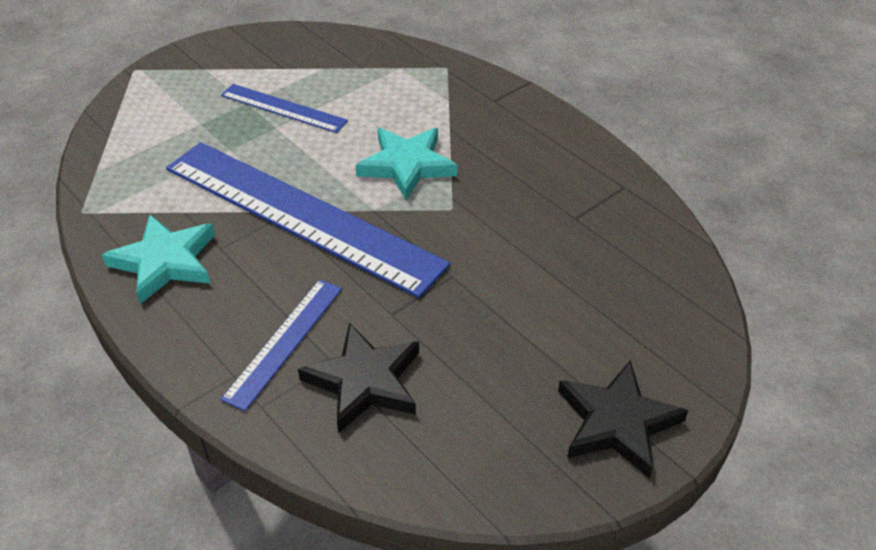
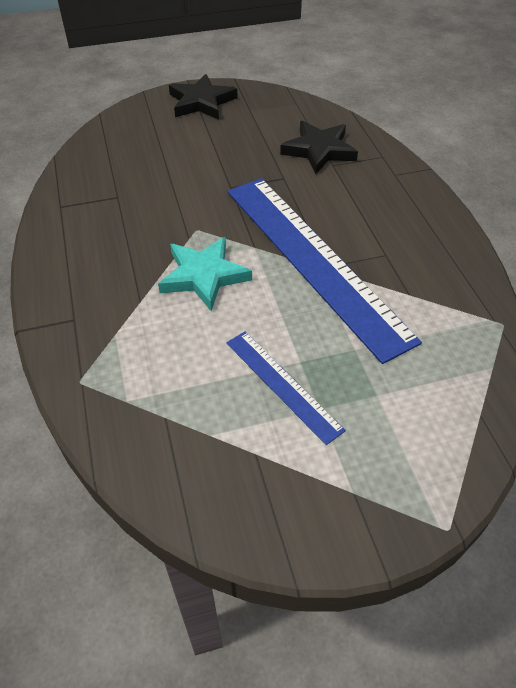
camera: 155 degrees left, 5 degrees up
(165, 262) = (431, 256): turquoise star -> none
(285, 341) = (358, 181): blue ruler -> none

